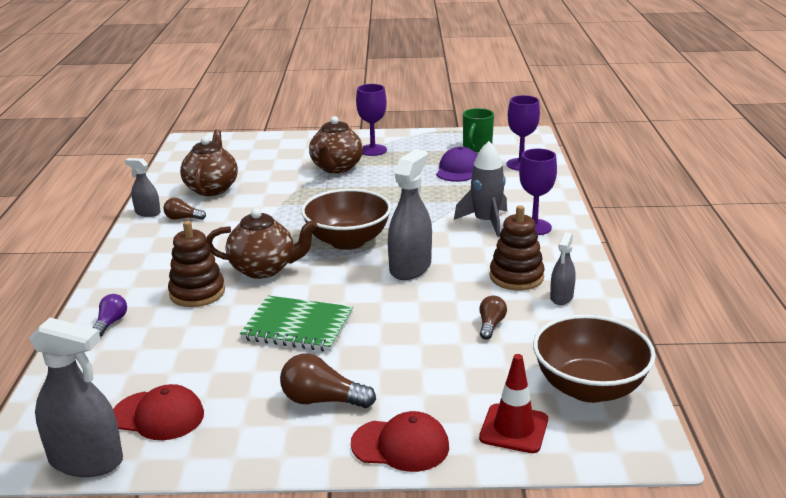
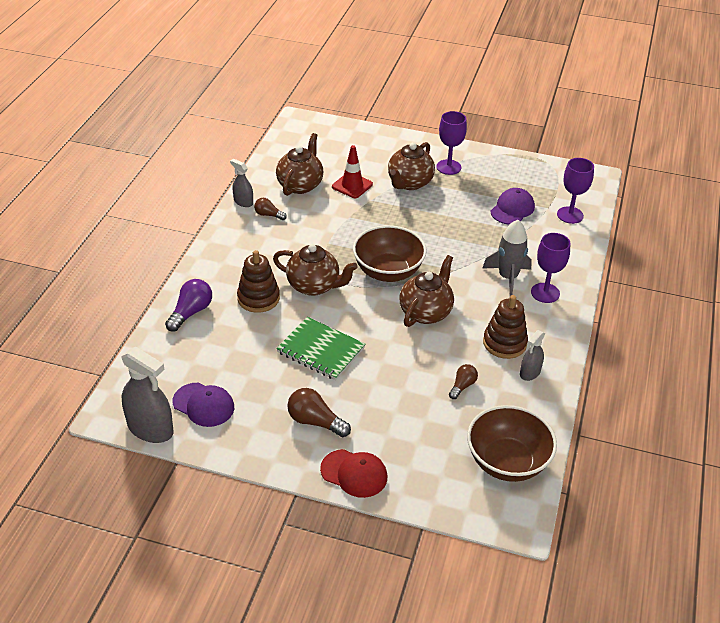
camera: 15 degrees right, 15 degrees up
(111, 323) = (191, 312): purple light bulb -> purple light bulb, size x1.61
(158, 415) = (203, 405): red cap -> purple cap
(410, 267) = (426, 312): grey spray bottle -> brown teapot
(477, 148) = (541, 184): green mug -> none
(514, 429) = (436, 481): red traffic cone -> red traffic cone (352, 185)

